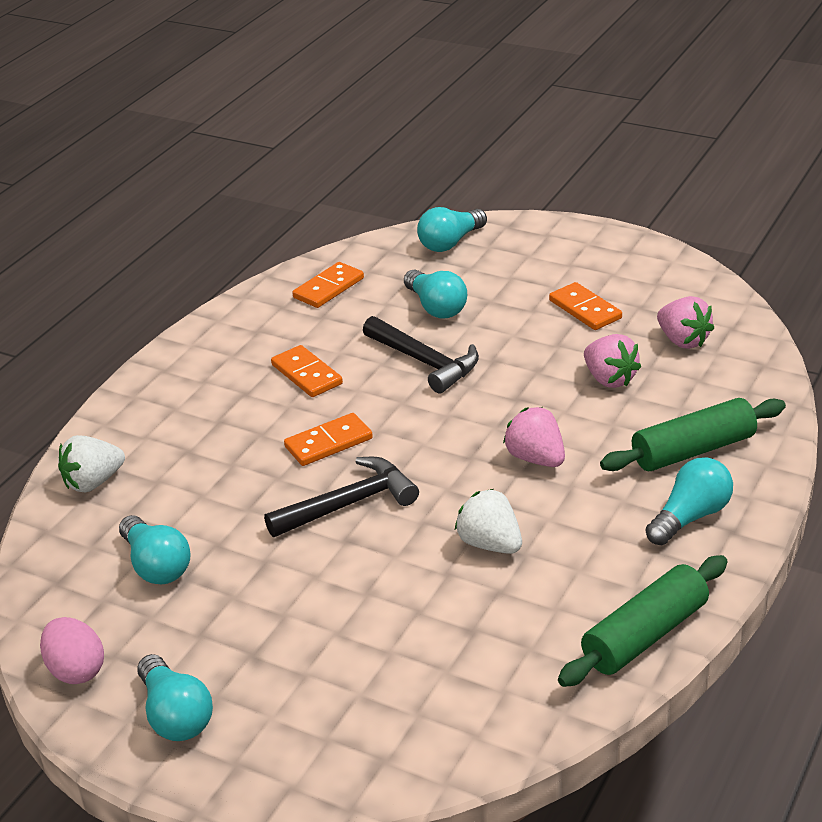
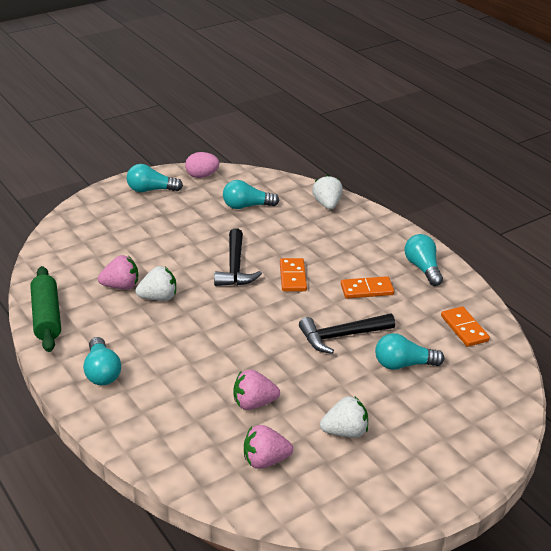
camera: 115 degrees right, 0 degrees up
(450, 243) = (492, 405): turquoise light bulb -> turquoise light bulb (422, 268)
(536, 458) = (208, 340): pink strawberry -> pink strawberry (121, 286)
(585, 309) = (345, 432): orange domino -> white strawberry
(693, 450) = (152, 403): green rolling pin -> none

